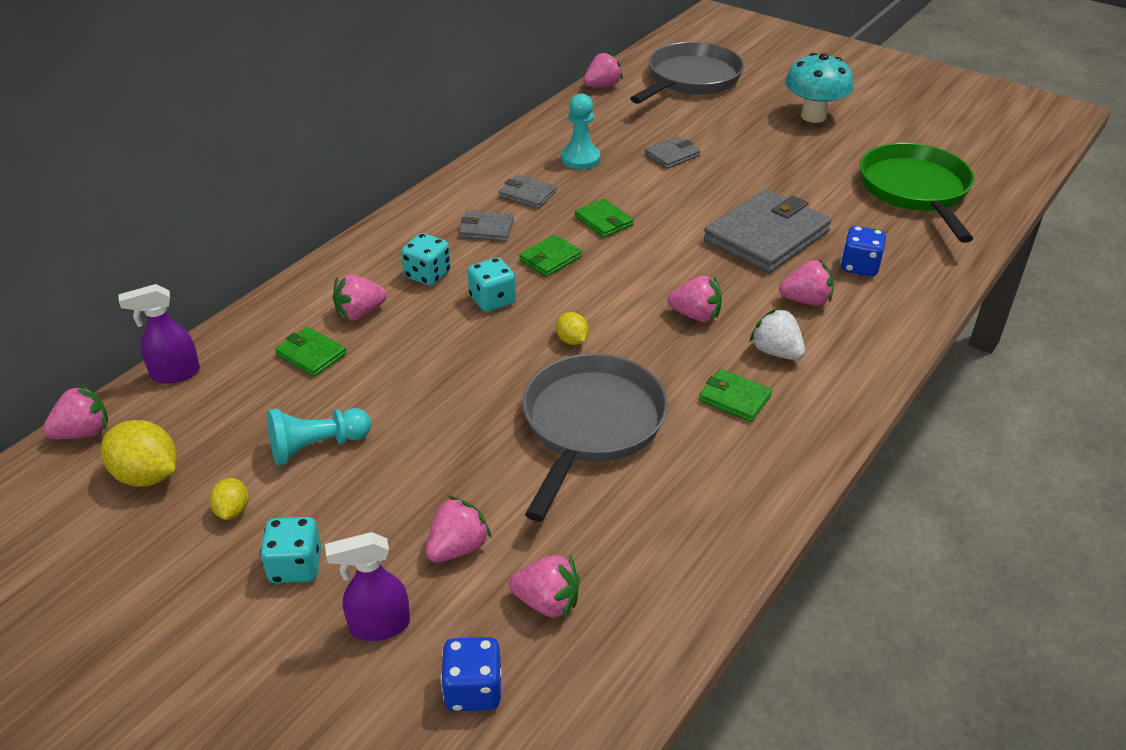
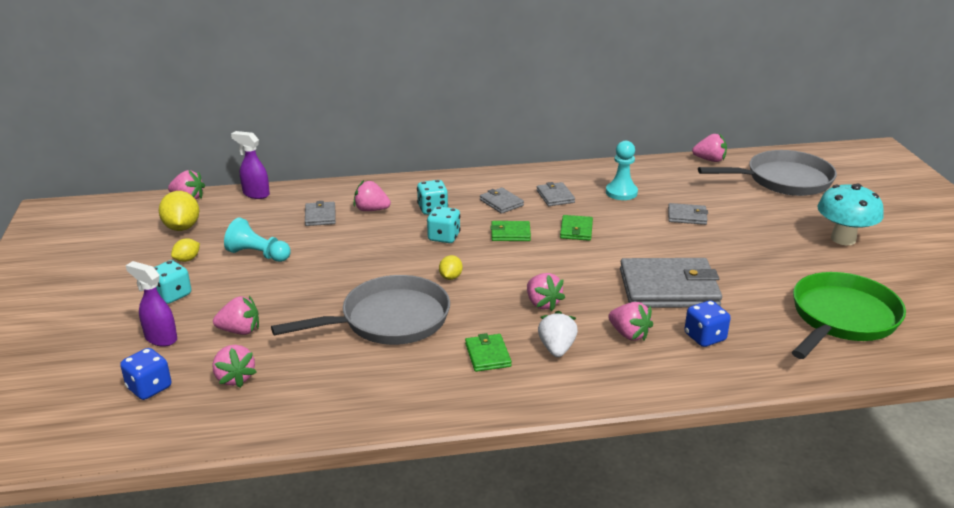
camera: 45 degrees right, 10 degrees down
(311, 354) = (320, 216): green wallet -> grey wallet

